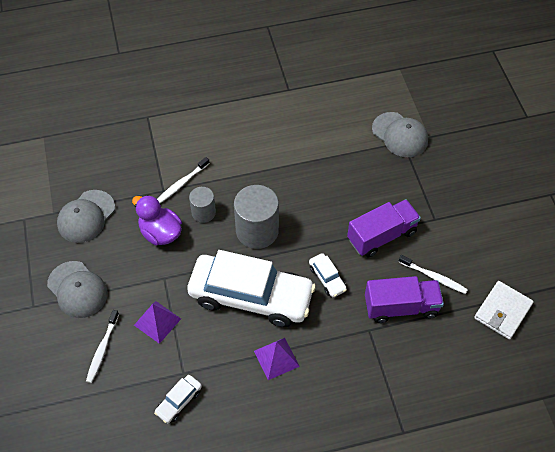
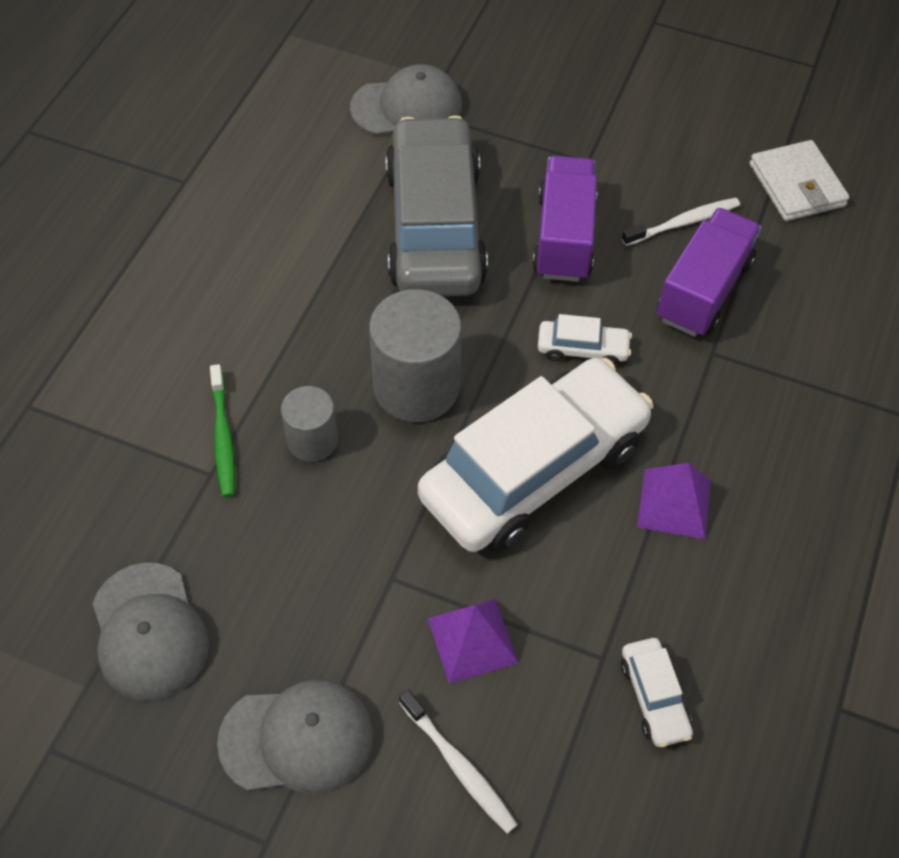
camera: 55 degrees left, 0 degrees up
(160, 233) = (295, 529): purple duck -> none
(182, 183) = (223, 436): white toothbrush -> green toothbrush
(344, 186) = (435, 226): none -> grey car

